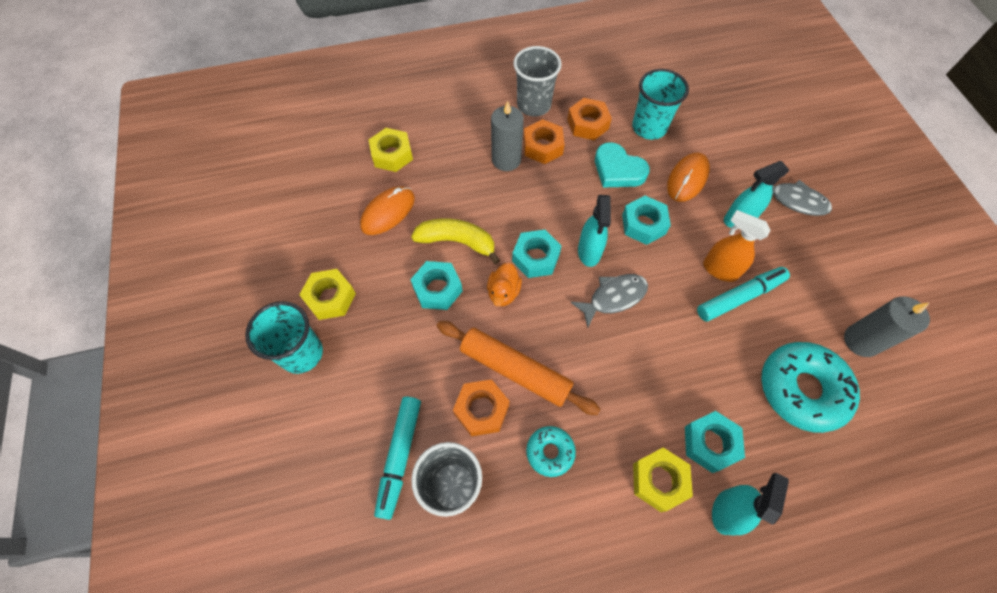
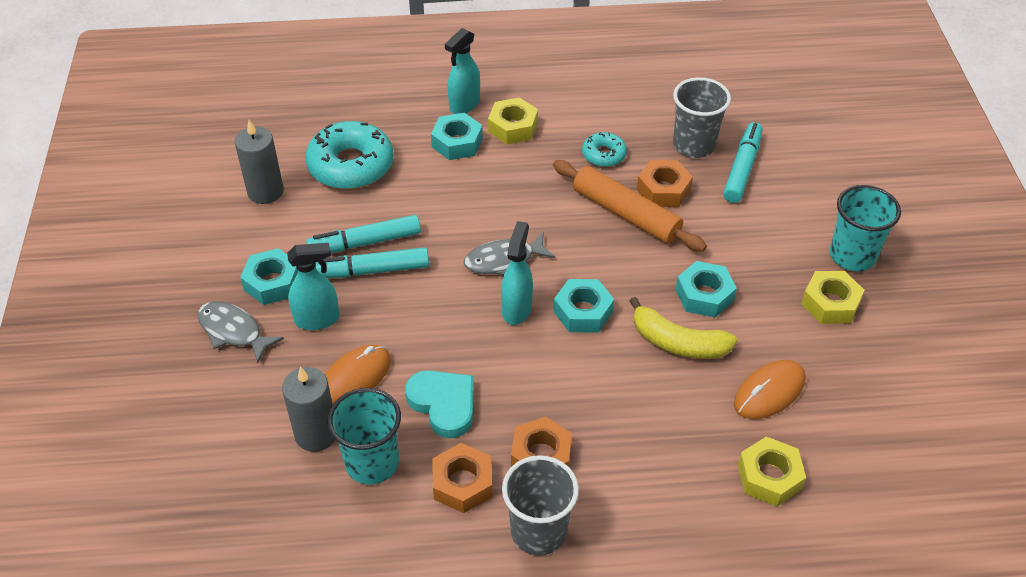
camera: 170 degrees left, 15 degrees down
(503, 292) = (627, 282): orange duck -> none
(506, 160) = (599, 443): grey candle -> grey candle (316, 434)
(643, 224) = (438, 330): turquoise nut -> turquoise nut (272, 283)
(719, 269) = (372, 270): orange spray bottle -> turquoise marker

